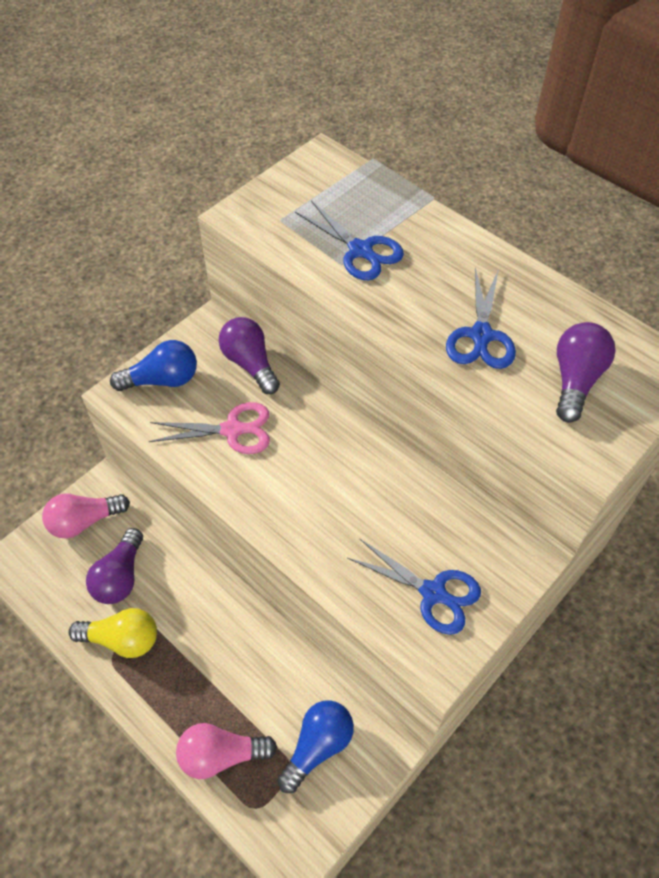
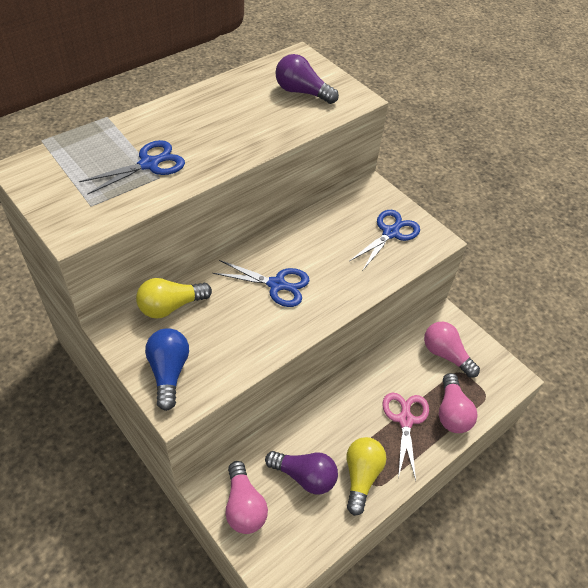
camera: 85 degrees left, 5 degrees down
(232, 430) = (237, 325): pink scissors -> pink scissors (405, 420)
(250, 364) = (171, 306): purple light bulb -> yellow light bulb
(317, 746) = (446, 355): blue light bulb -> pink light bulb
(481, 335) = (255, 122): blue scissors -> blue scissors (276, 285)

